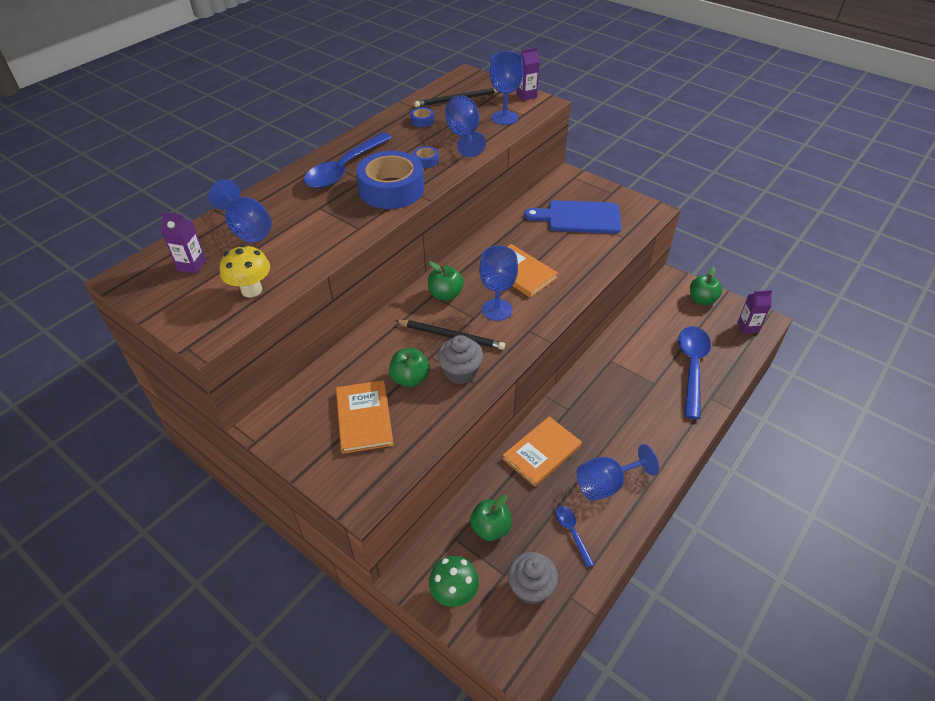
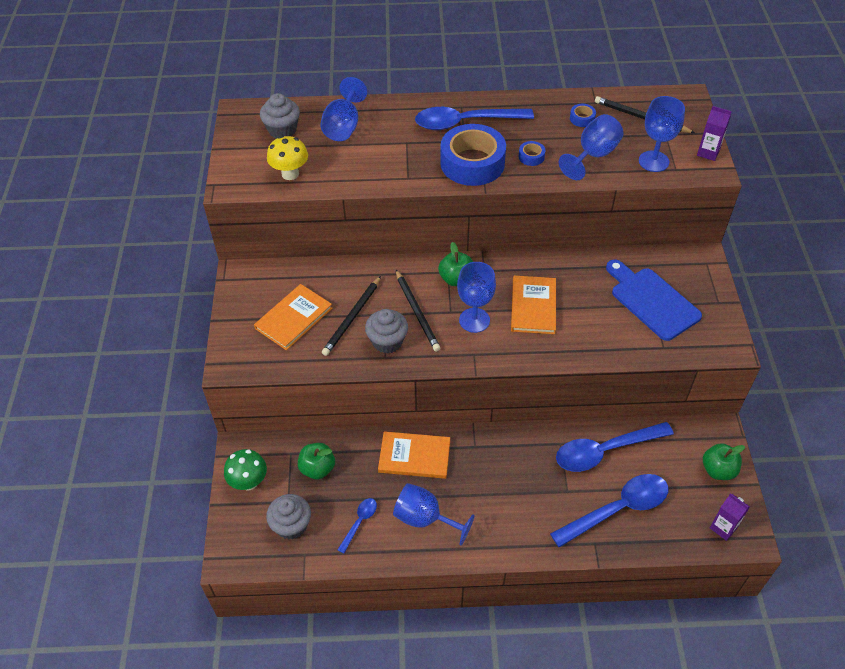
camera: 50 degrees right, 5 degrees up
(192, 265) = (282, 130): purple carton -> grey cupcake
(410, 379) = (352, 318): green apple -> black pencil
(638, 341) = (605, 451): none -> blue spoon

